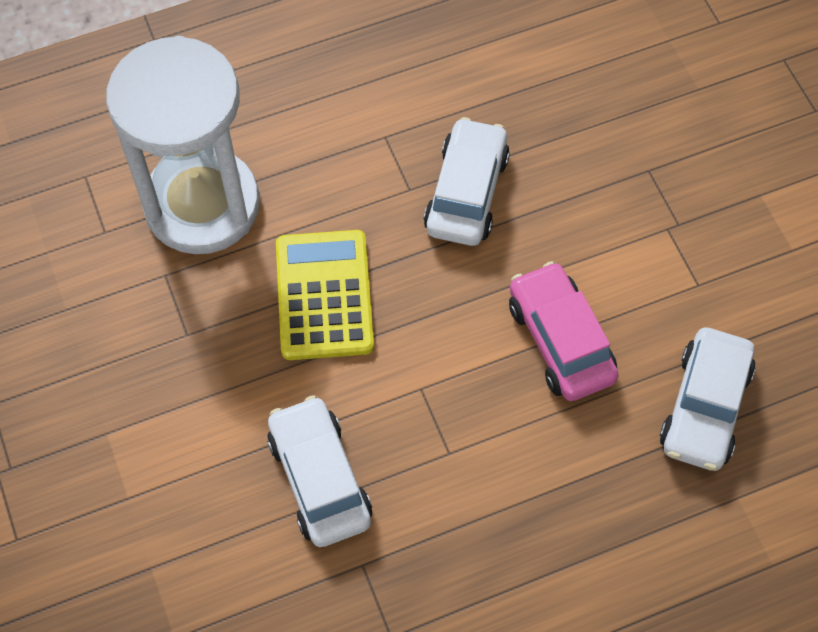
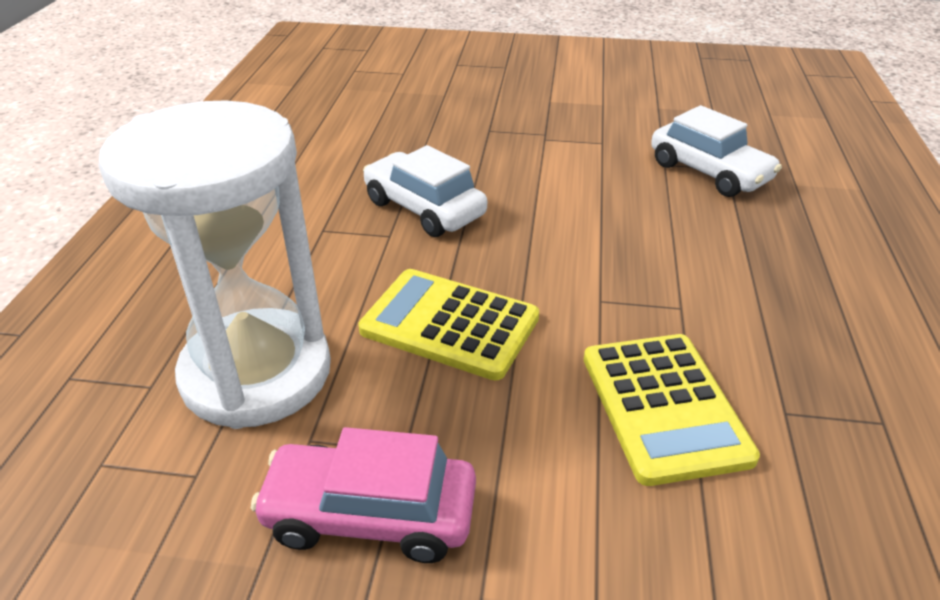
camera: 60 degrees left, 25 degrees down
(319, 479) = (664, 407): white car -> yellow calculator
(560, 340) = (605, 212): pink car -> pink car (370, 515)

